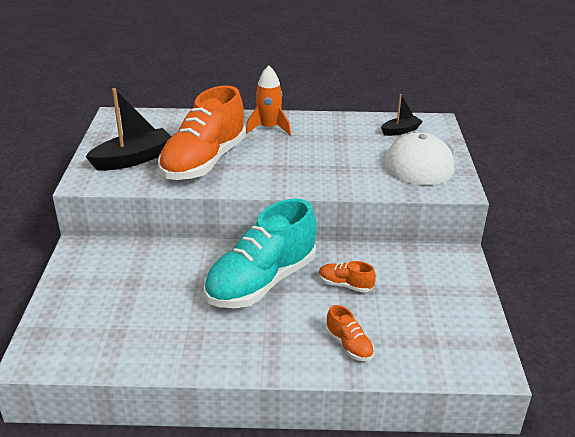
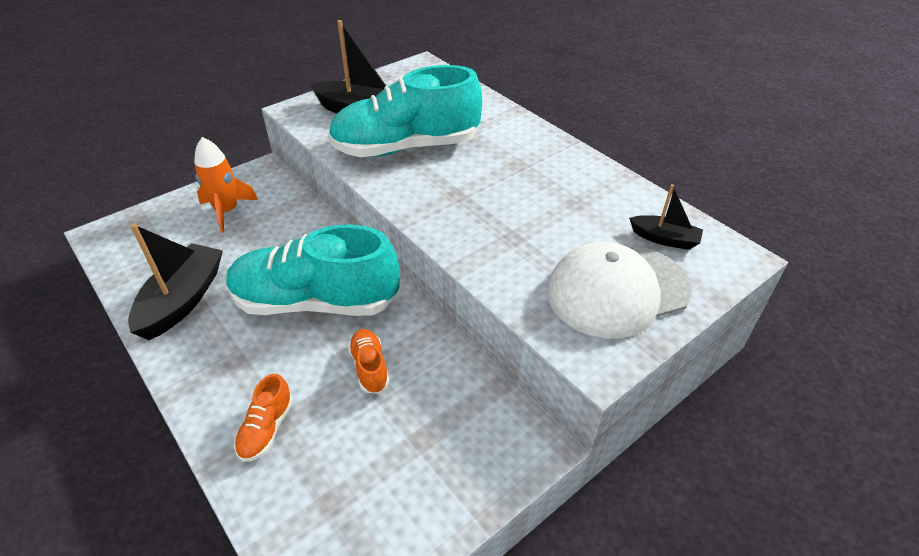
camera: 50 degrees right, 10 degrees up
(180, 340) = (183, 300): none -> black boat
(204, 162) = (406, 147): orange shoe -> turquoise shoe
(269, 128) = (524, 148): orange rocket -> orange rocket (227, 211)

